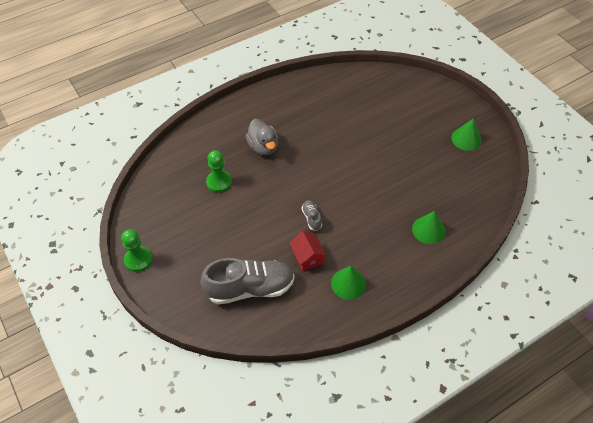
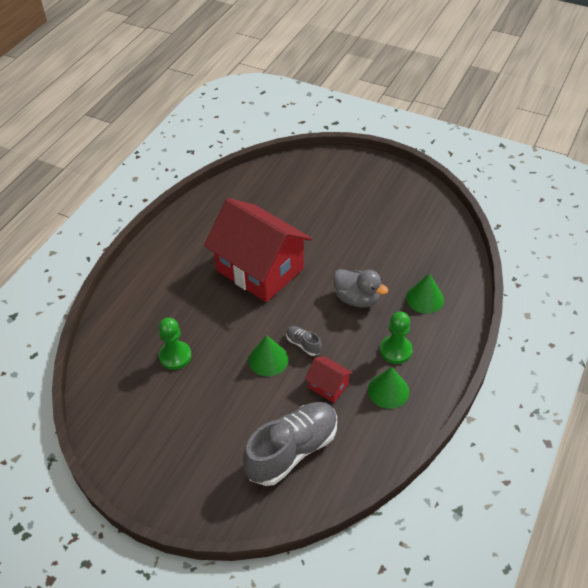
camera: 30 degrees left, 5 degrees down
(138, 259) = (142, 488): green pawn -> green pawn (396, 350)
(263, 147) = (197, 296): grey duck -> grey duck (357, 299)
(320, 148) = (260, 269): none -> red house
(466, 139) = (395, 196): green cone -> green cone (268, 359)

